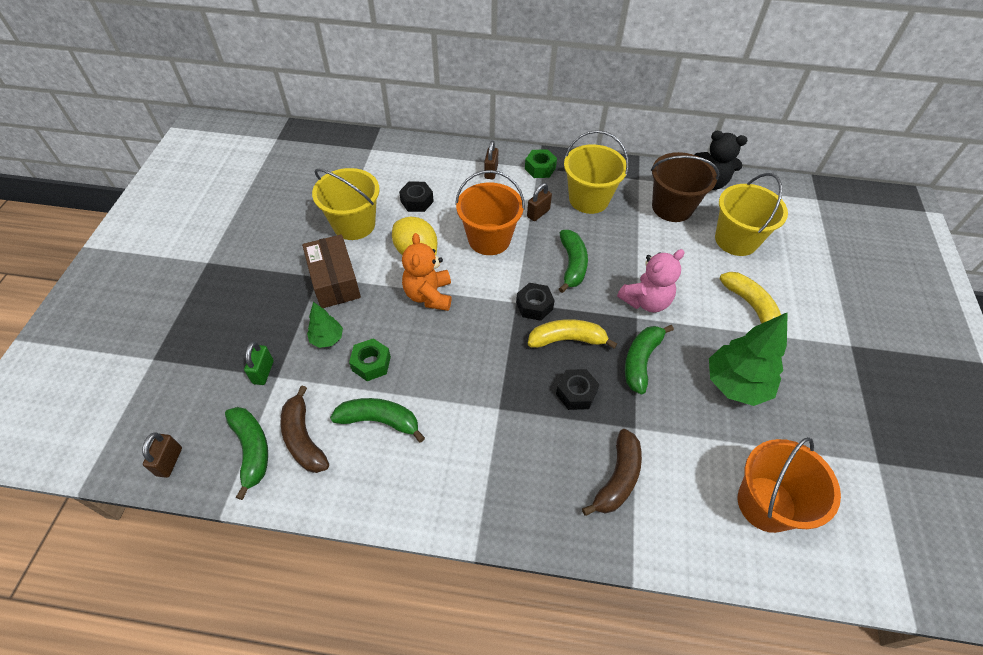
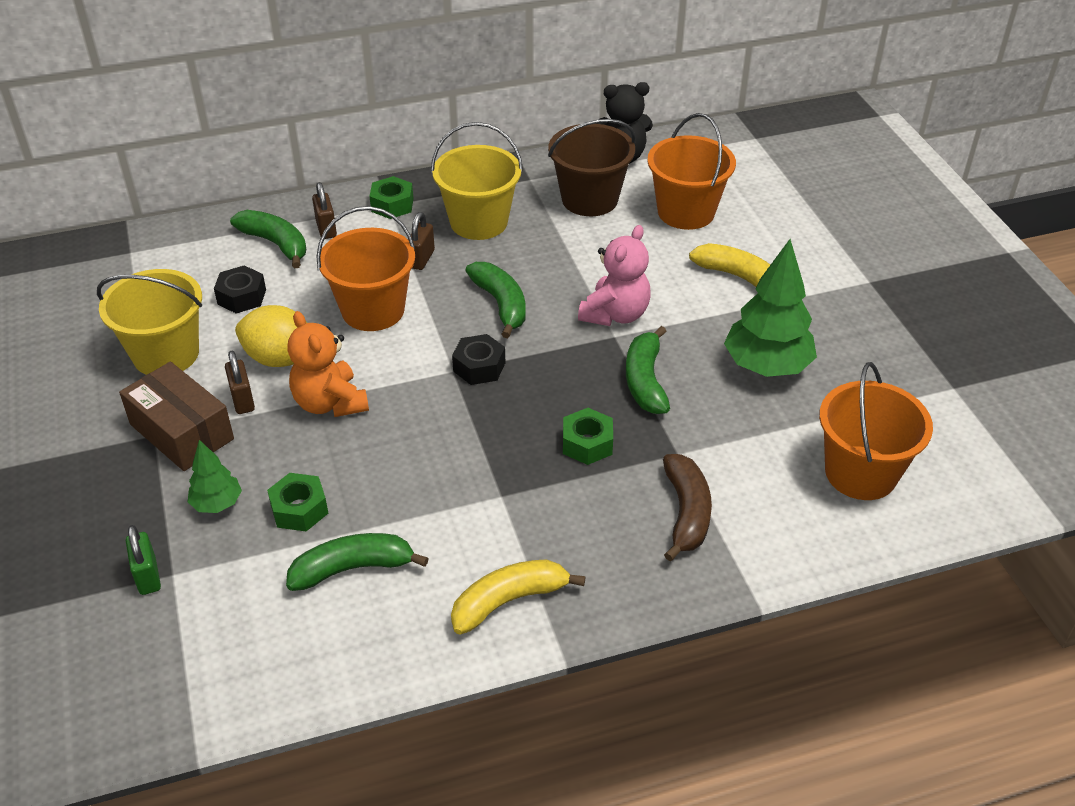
camera: 25 degrees left, 10 degrees down
(169, 461) = (77, 733): brown padlock -> brown padlock (242, 400)
(252, 450) = (193, 671): green banana -> green banana (276, 244)
(303, 438) = (259, 628): brown banana -> none
(567, 339) = (543, 390): yellow banana -> yellow banana (509, 601)
(576, 393) = (587, 443): black nut -> green nut
(736, 240) = (686, 212): yellow bucket -> orange bucket

